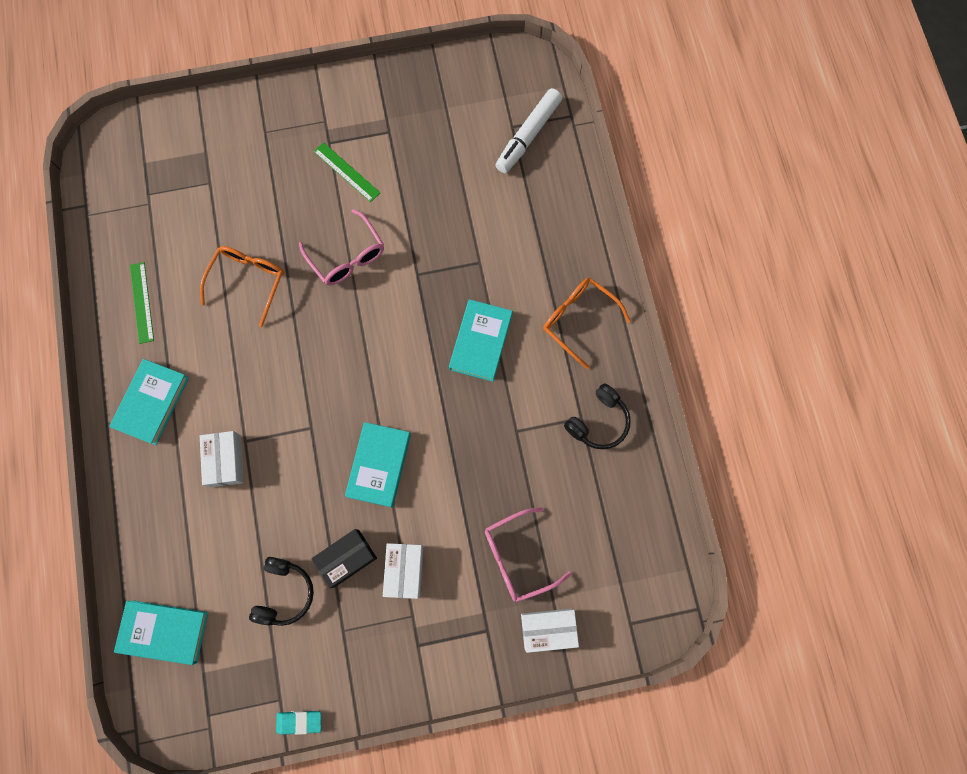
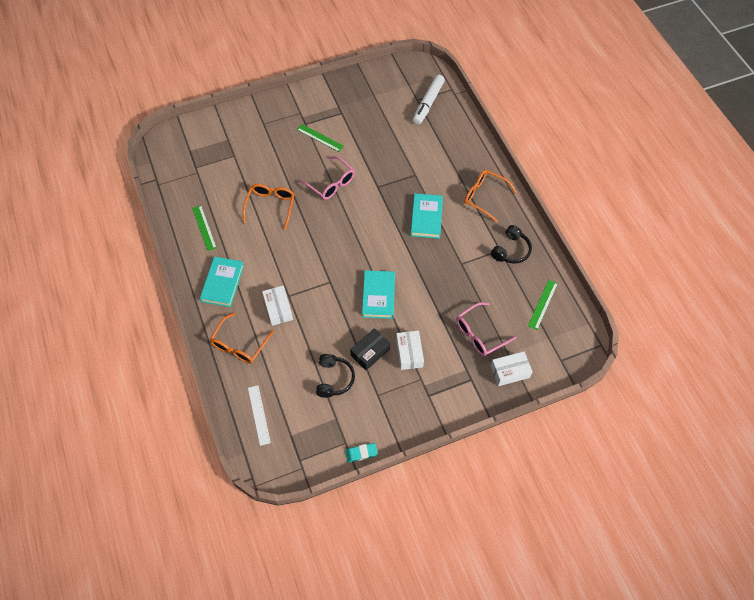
camera: 10 degrees left, 15 degrees down
(157, 511) = (239, 345): none -> orange glasses
(164, 631) = (259, 415): turquoise book -> white ruler
(625, 524) = (543, 304): none -> green ruler

